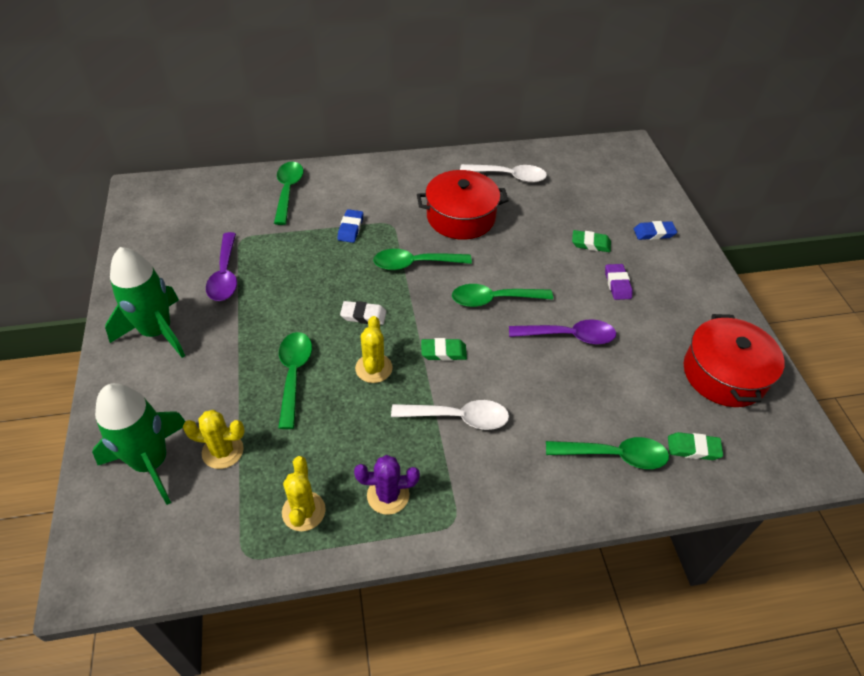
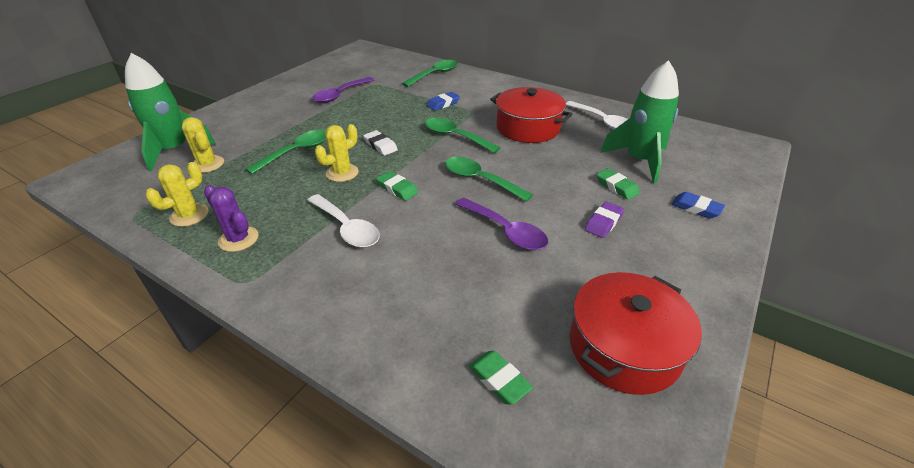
camera: 45 degrees right, 10 degrees down
(157, 332) = (271, 102): green rocket -> green rocket (639, 160)
(614, 455) = (418, 330): green spoon -> none

